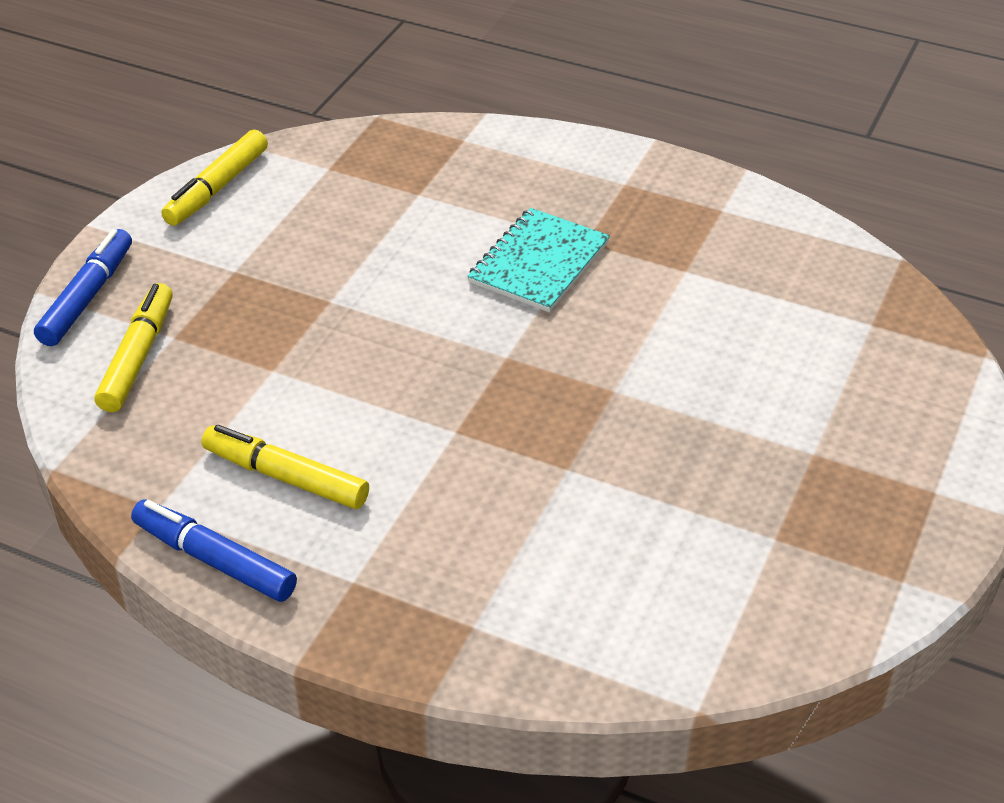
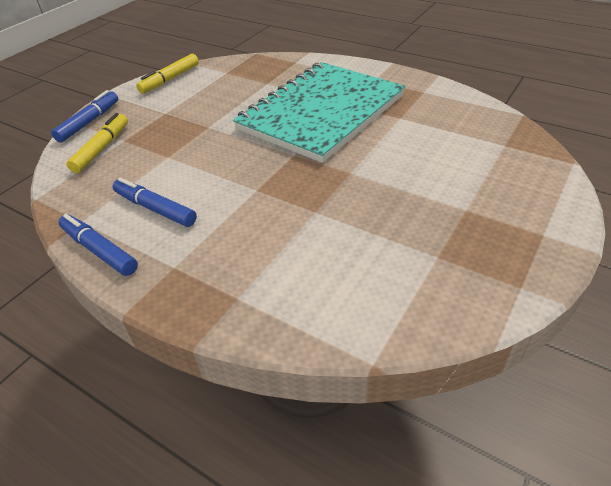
camera: 10 degrees right, 0 degrees up
(285, 477) = (155, 209): yellow marker -> blue marker
(539, 263) = (321, 112): turquoise notebook -> turquoise notebook, size x2.15

